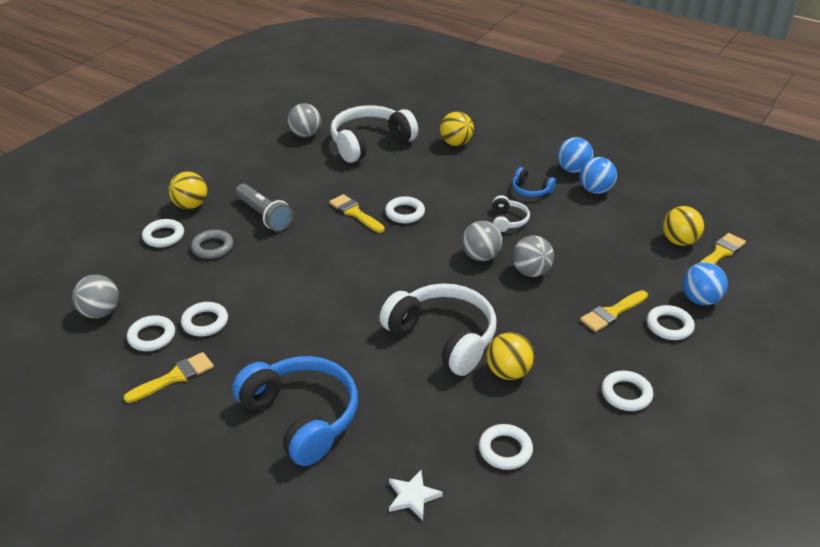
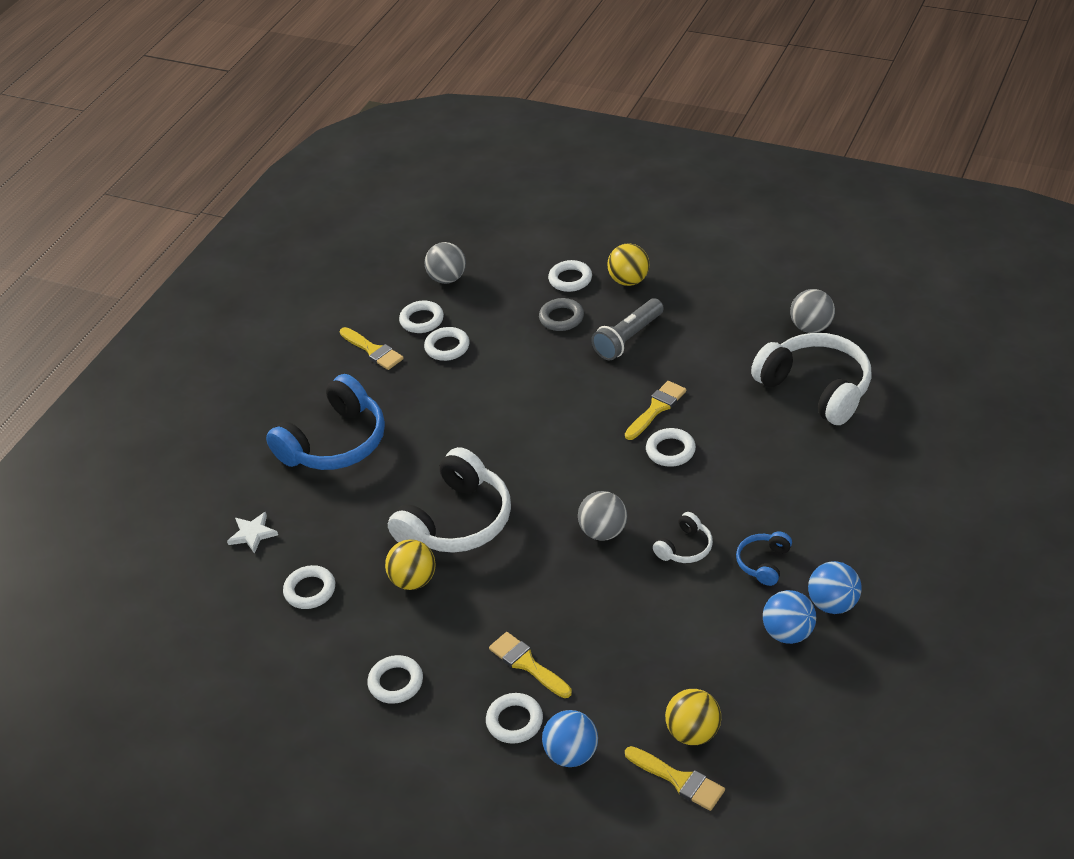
camera: 85 degrees right, 5 degrees up
(456, 143) = (852, 470): yellow ball -> none
(508, 220) = (685, 547): white headphones -> white headphones turned 45 degrees counterclockwise
(531, 272) = (586, 581): grey ball -> none

